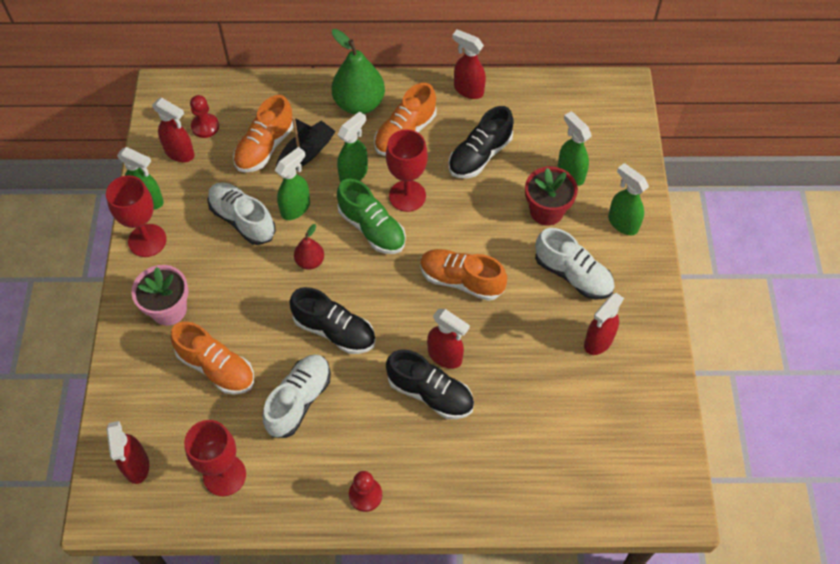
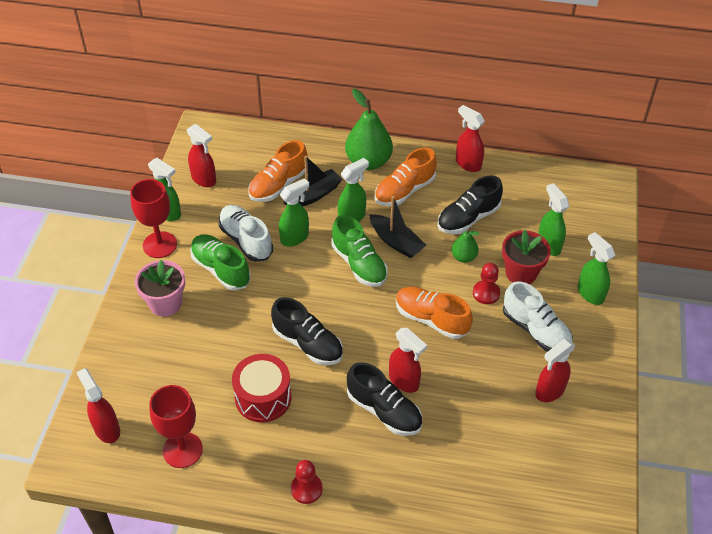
camera: 10 degrees right, 10 degrees down
(136, 466) = (107, 429): red spray bottle -> red spray bottle turned 150 degrees clockwise
(205, 126) = (230, 161): red pawn -> red pawn (486, 293)
(216, 367) = (196, 358): orange shoe -> none
(221, 259) = (221, 269): none -> green shoe
(299, 400) = (263, 397): white shoe -> red drum
(310, 261) = (298, 283): red pear -> none
(407, 196) = (396, 242): red goblet -> black boat
(483, 202) = (463, 257): none -> green pear

